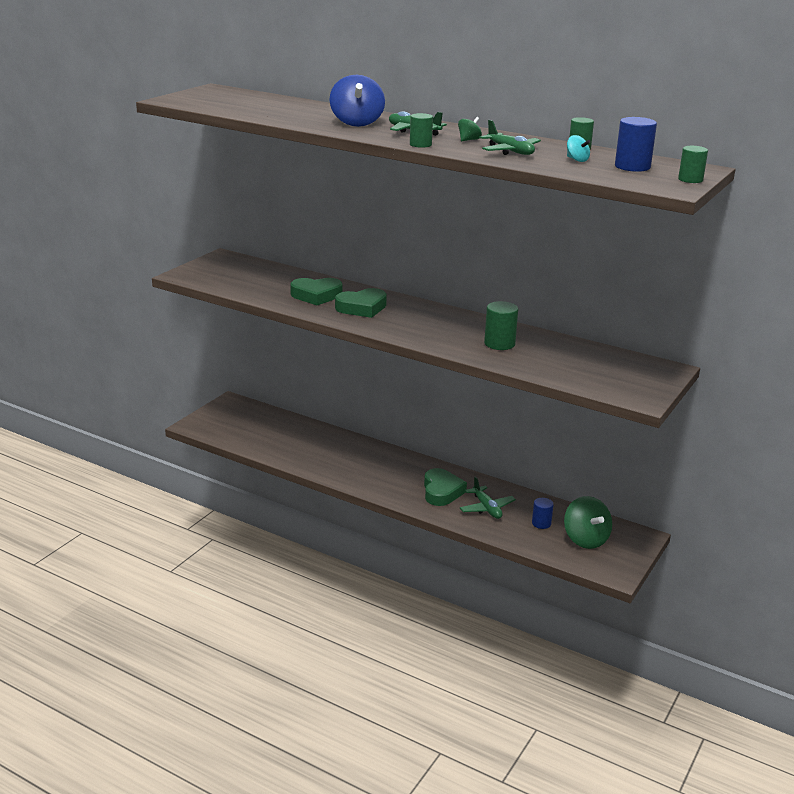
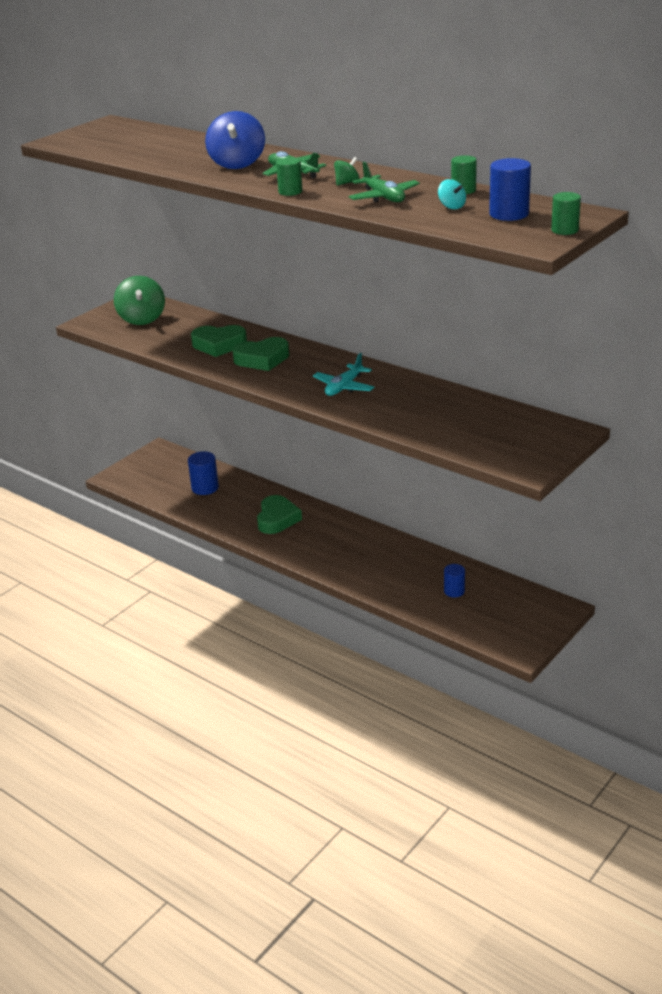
camera: 10 degrees right, 5 degrees up
(284, 435) = (205, 488): none -> blue cylinder
(441, 491) = (356, 553): green heart -> green heart (277, 519)
(447, 332) = (344, 387): none -> turquoise plane
(486, 508) = (399, 573): green plane -> none
(499, 344) = (395, 401): green cylinder -> none
(585, 539) = (497, 610): green spinning top -> green spinning top (142, 319)

